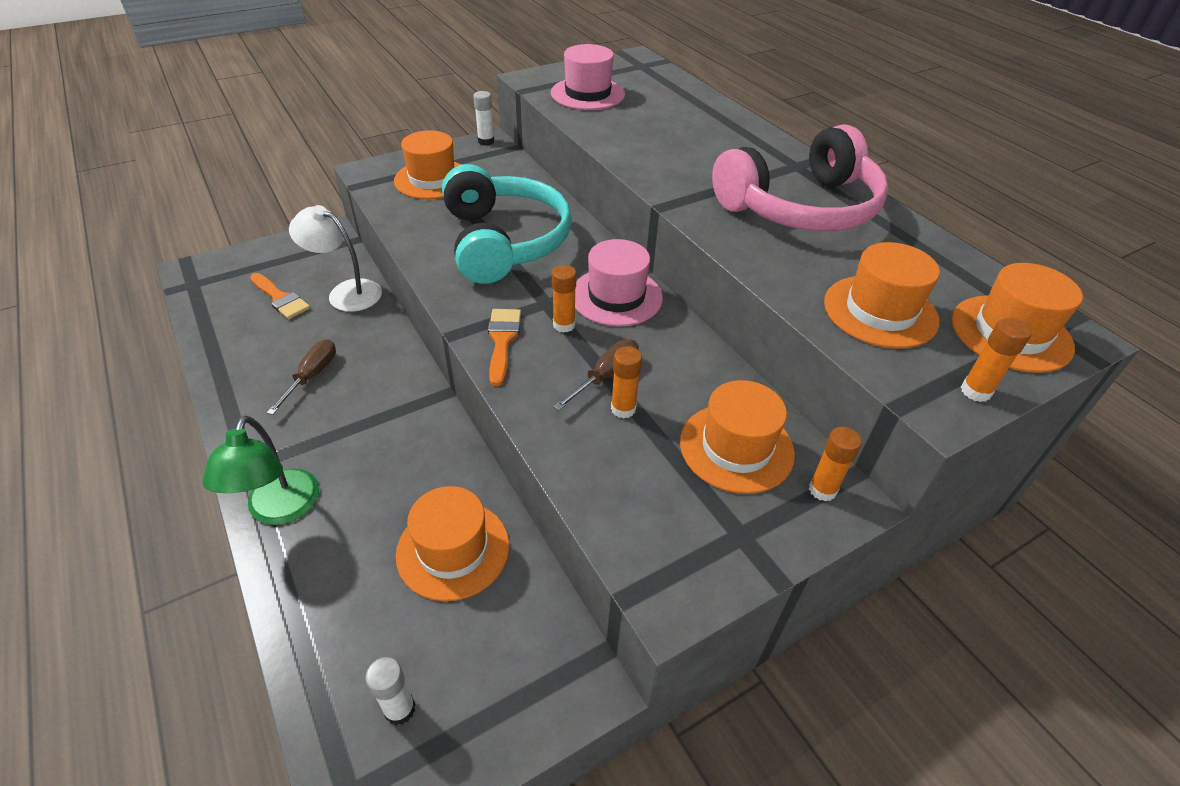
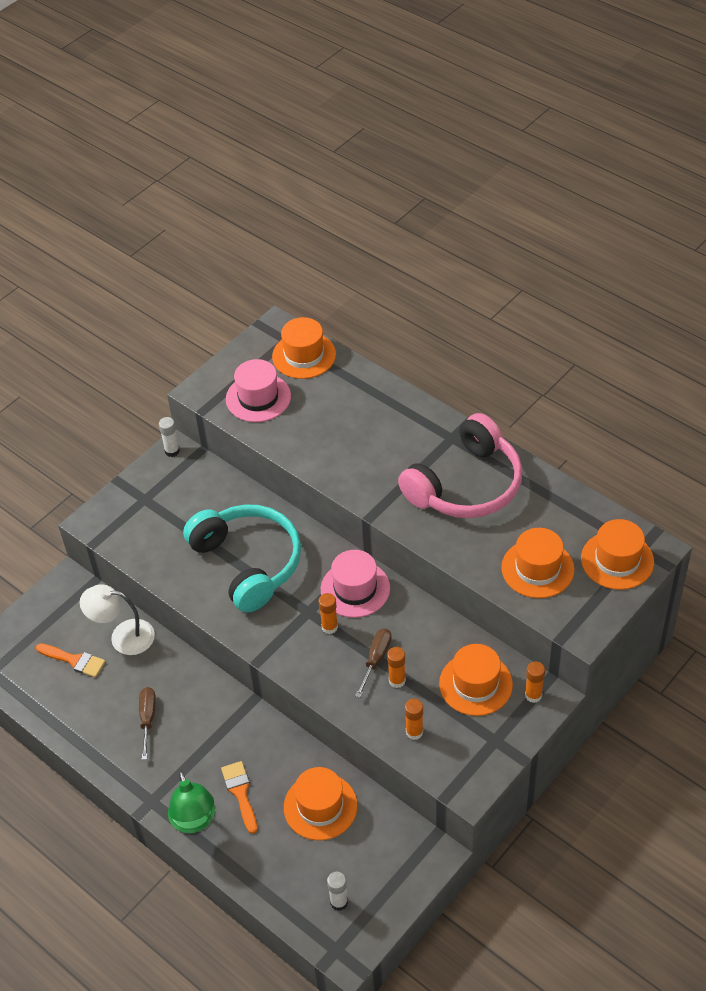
camera: 15 degrees left, 5 degrees up
(432, 179) = (153, 514): orange hat -> orange hat (304, 355)
(502, 341) = (294, 655): orange brush -> orange brush (240, 793)
(975, 391) = (600, 613): orange glue stick -> orange glue stick (414, 732)

